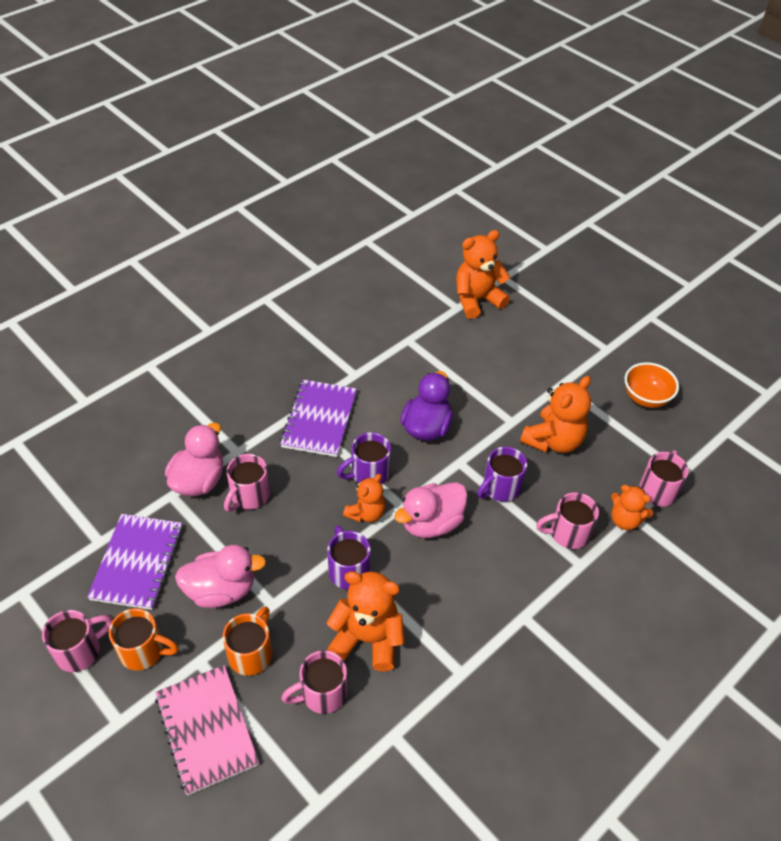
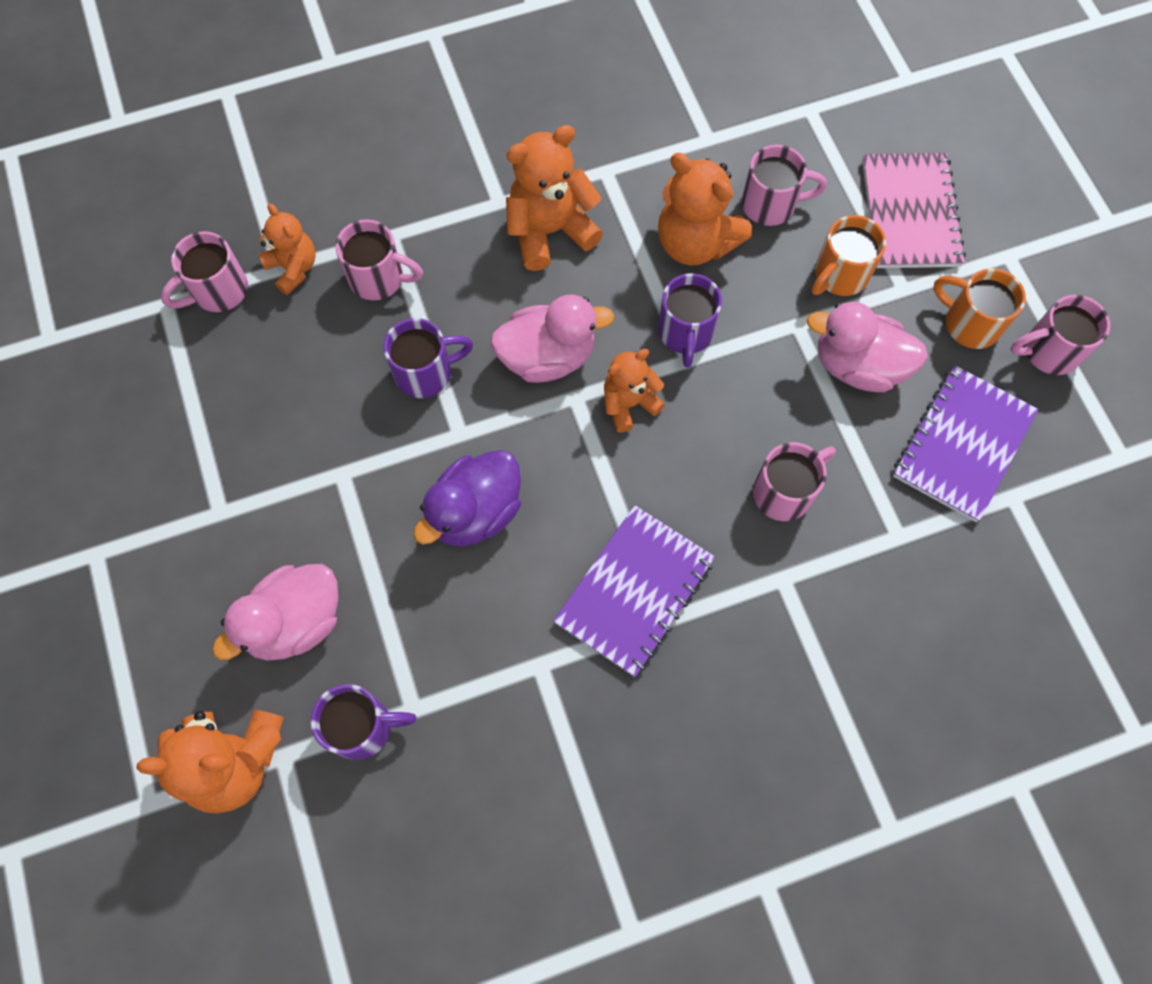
camera: 155 degrees left, 20 degrees up
(199, 480) = (852, 546): pink duck -> pink duck (295, 622)
(368, 473) = (599, 464): purple mug -> purple mug (363, 727)
(553, 440) = (303, 417): orange teddy bear -> orange teddy bear (550, 231)
(645, 398) = (113, 437): orange bowl -> none

